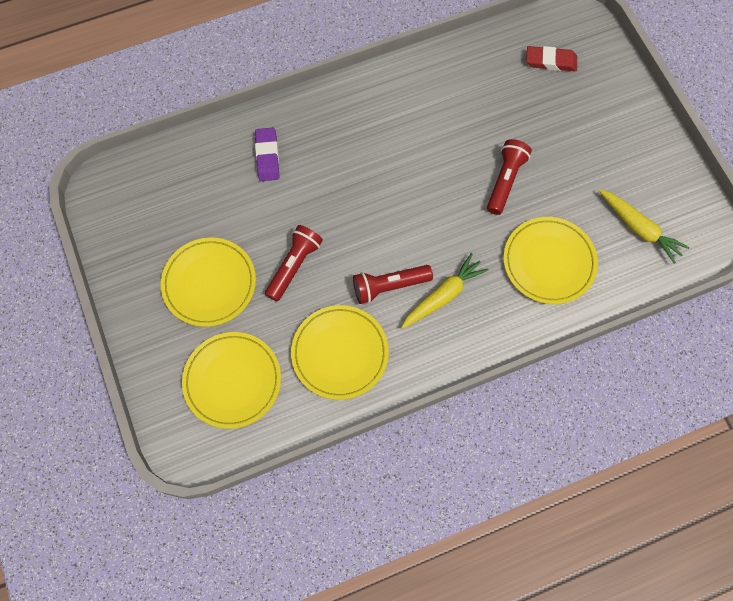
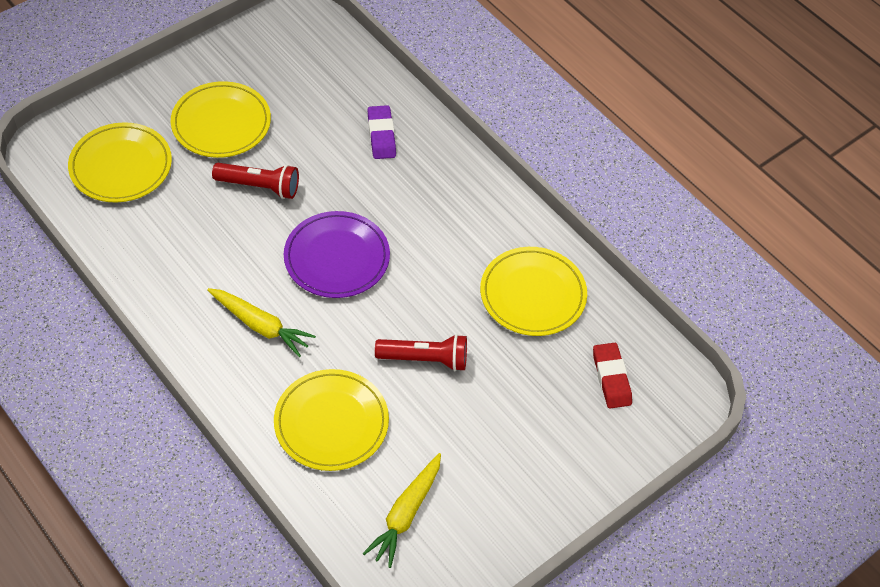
camera: 70 degrees right, 15 degrees down
(267, 156) = (381, 135): purple eraser -> purple eraser turned 75 degrees counterclockwise
(340, 353) = (170, 247): yellow plate -> yellow plate (533, 294)
(389, 221) = (337, 258): none -> purple plate
(389, 286) = (258, 274): red flashlight -> none

